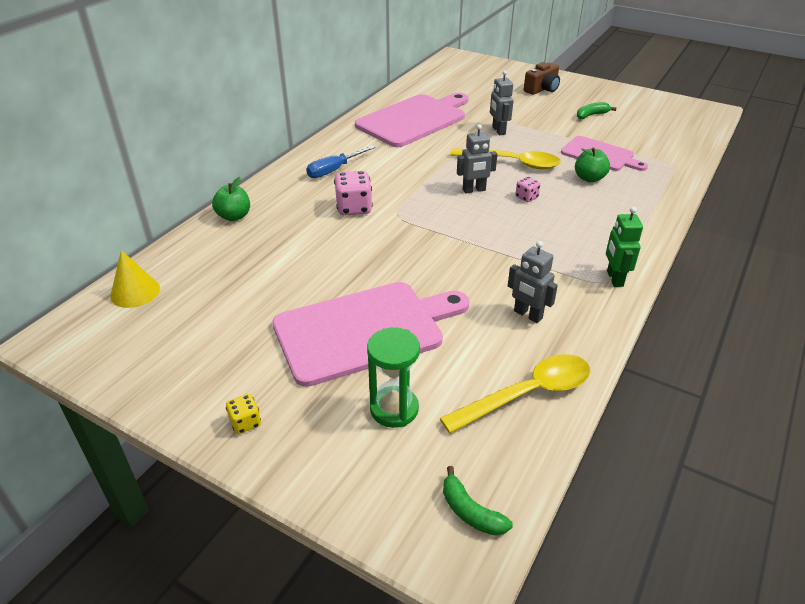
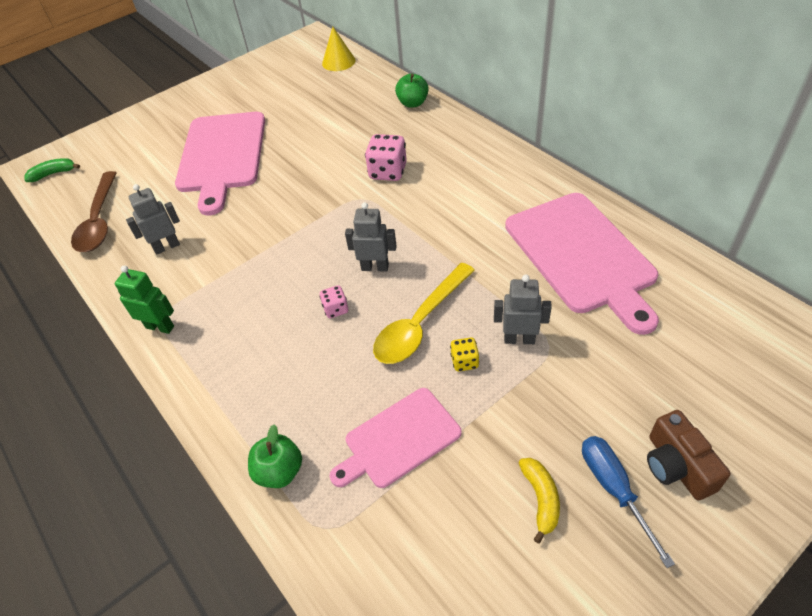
camera: 115 degrees right, 10 degrees up
(245, 423) = (186, 102): yellow dice -> yellow dice (464, 362)
(334, 170) = (469, 168): blue screwdriver -> blue screwdriver (613, 489)
(394, 409) = (144, 158): green hourglass -> none
(474, 190) = (375, 267): grey robot -> grey robot turned 90 degrees clockwise
(528, 394) = (99, 221): yellow spoon -> brown spoon
(589, 178) = (343, 393): green apple -> green apple (279, 471)
(591, 115) = (541, 499): green banana -> yellow banana

